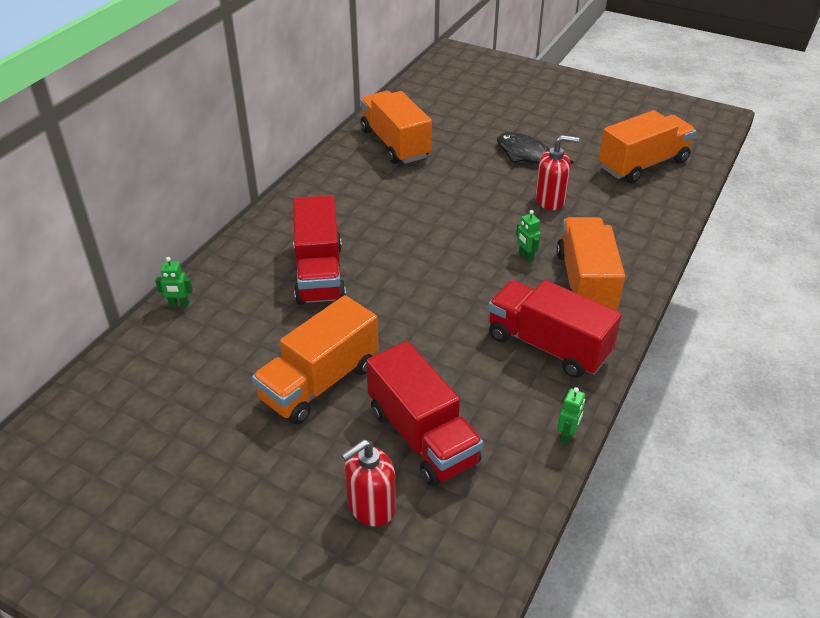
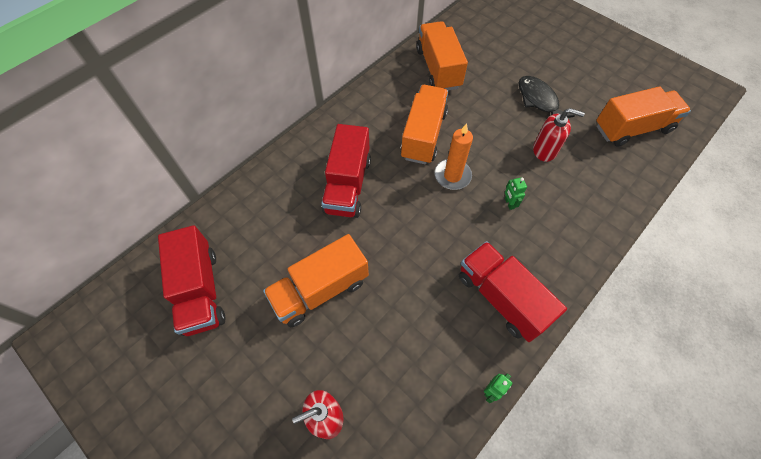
camera: 15 degrees right, 20 degrees up
(179, 304) = (241, 191): green robot -> none
(422, 436) = (381, 361): red truck -> red truck (200, 290)
(448, 242) = (452, 176): none -> orange candle
(585, 283) = (549, 241): orange truck -> orange truck (423, 135)

